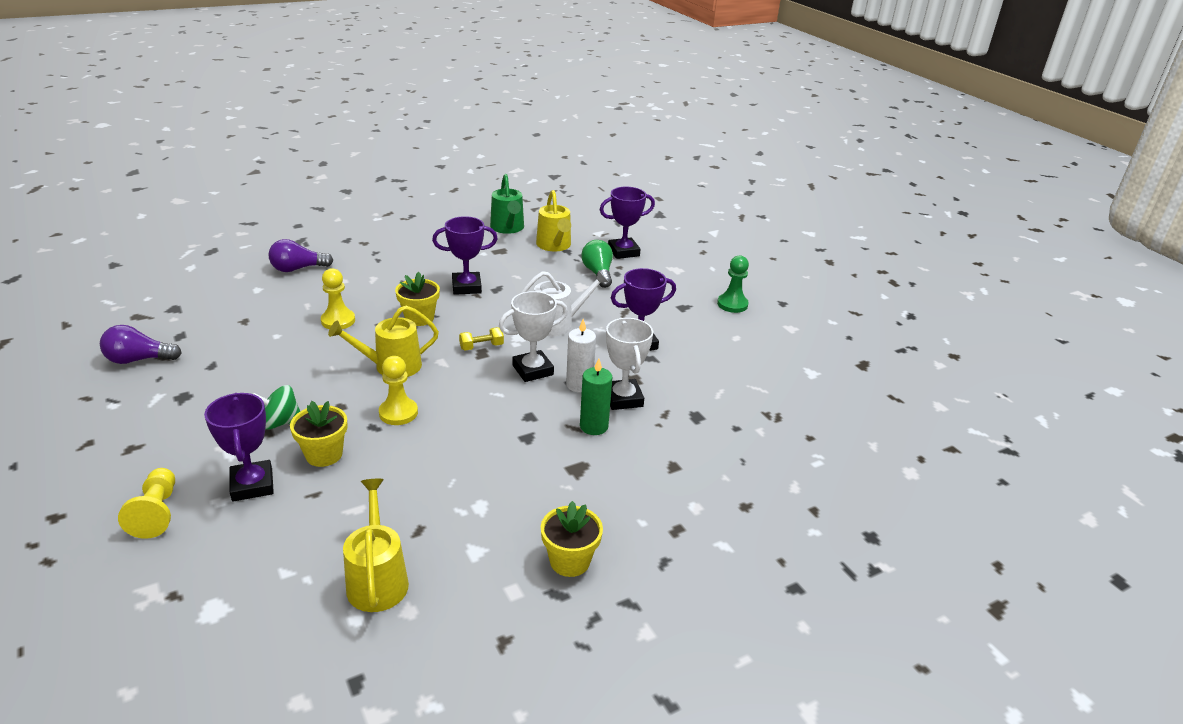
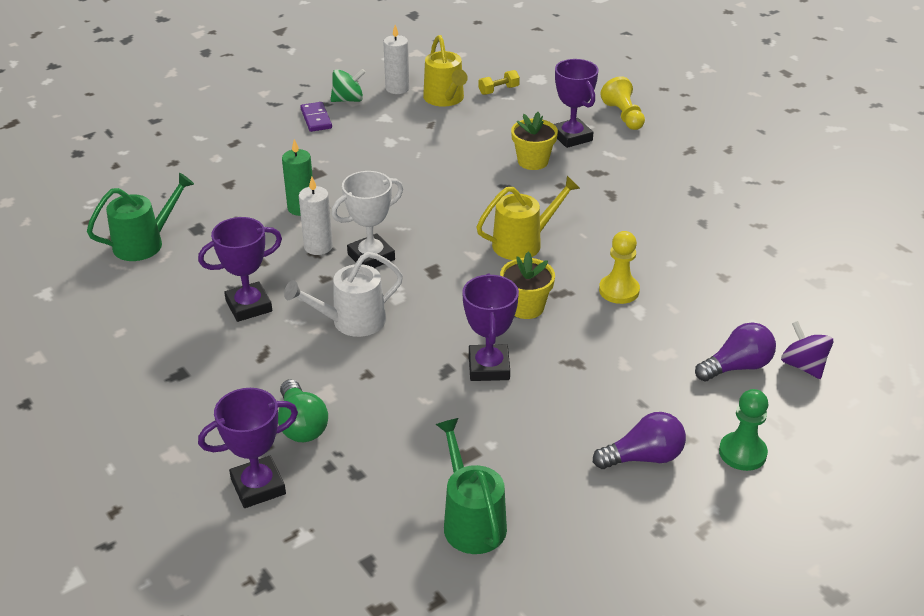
camera: 175 degrees right, 5 degrees up
(138, 360) = (778, 219): purple light bulb -> purple light bulb (643, 457)
(253, 264) = (803, 366): none -> purple spinning top
(280, 422) = (589, 180): green spinning top -> green spinning top (348, 100)
(398, 413) = (490, 199): yellow pawn -> none
(440, 614) = (397, 88): none -> white candle
(466, 287) = (489, 367): purple trophy -> purple trophy turned 75 degrees counterclockwise
(481, 347) = (436, 278): yellow dumbbell -> yellow dumbbell (498, 90)
(554, 245) = (379, 484): yellow watering can -> none
(569, 561) = (316, 119): yellow flower pot -> purple domino
(623, 398) = (271, 237): white trophy -> none
(732, 304) = (104, 389): green pawn -> green pawn (742, 453)
(743, 407) = (144, 243): none -> green watering can

